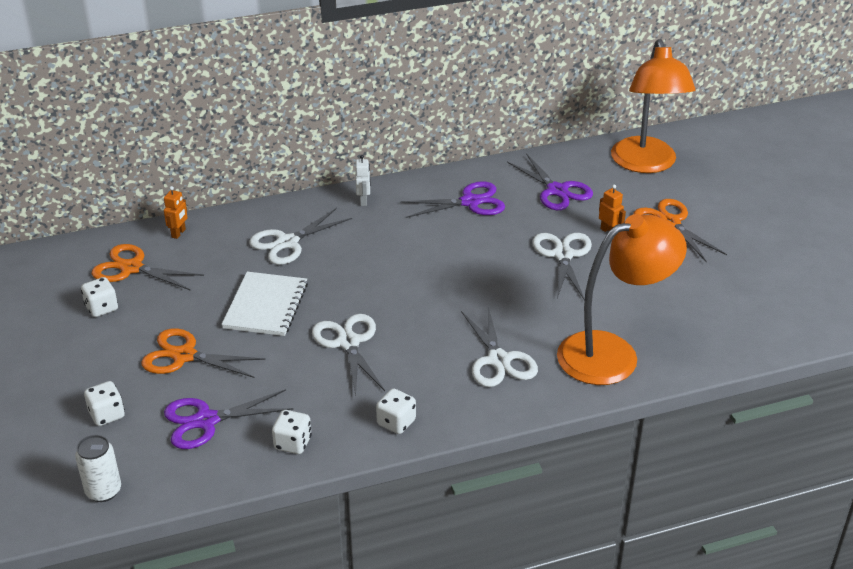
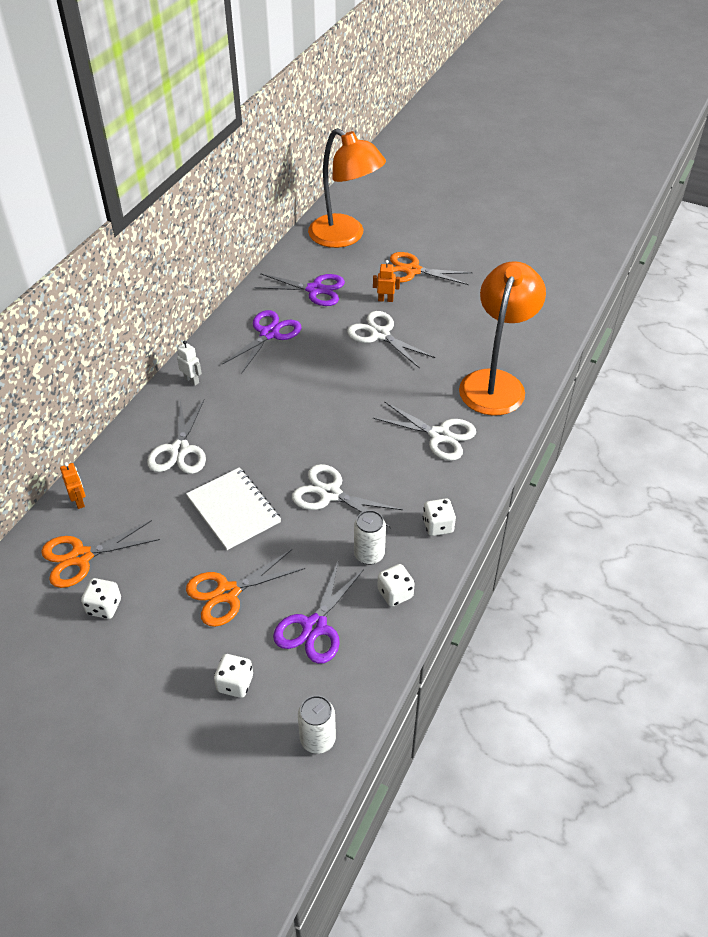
camera: 45 degrees left, 10 degrees up
(314, 403) = (369, 554): none -> white can

